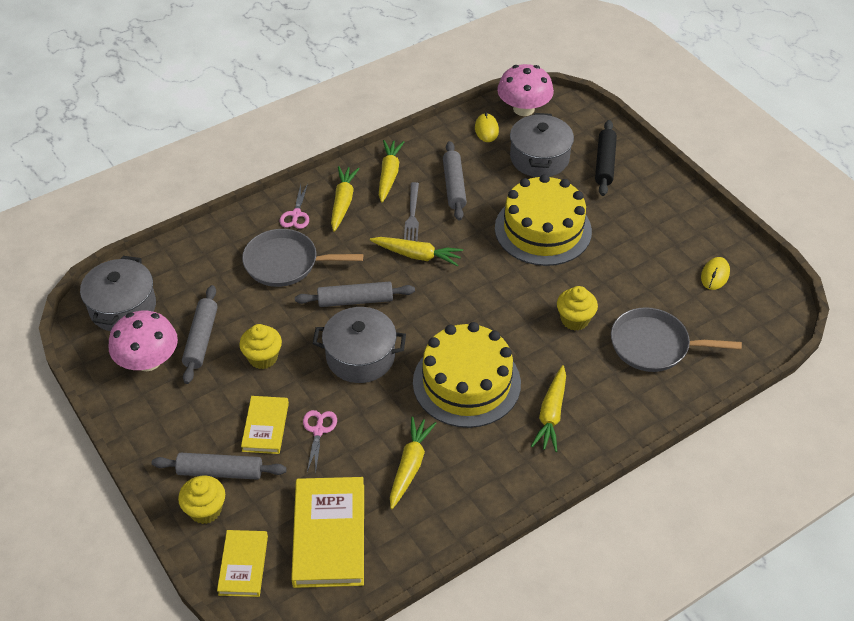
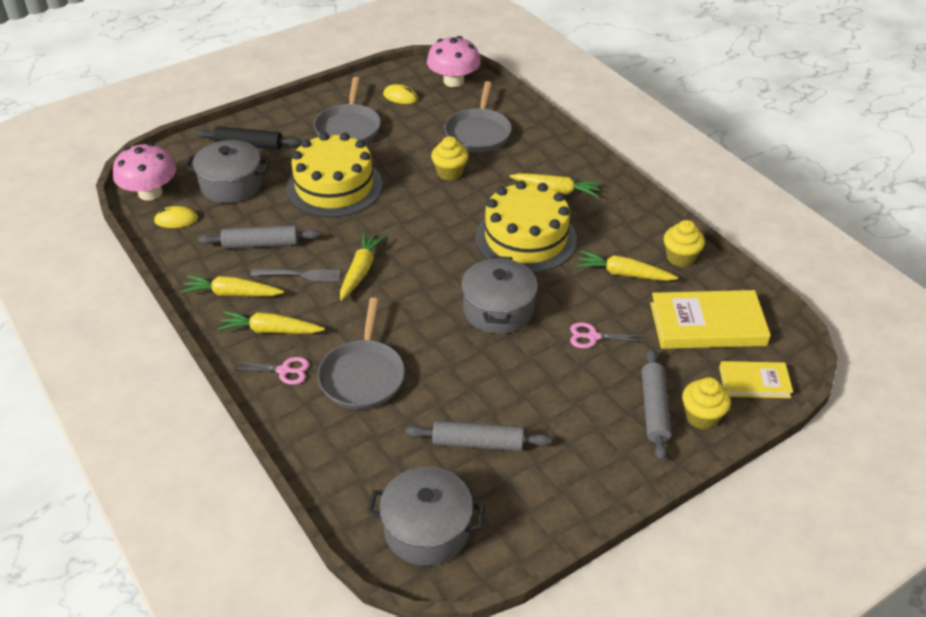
camera: 90 degrees left, 5 degrees down
(148, 360) = (512, 491): pink mushroom -> pink mushroom (453, 81)
(263, 358) = (503, 386): yellow cupcake -> yellow cupcake (680, 258)
(265, 427) = (593, 377): yellow book -> none
(355, 300) = (422, 316): grey rolling pin -> none
(645, 234) = (348, 128): none -> grey pan

